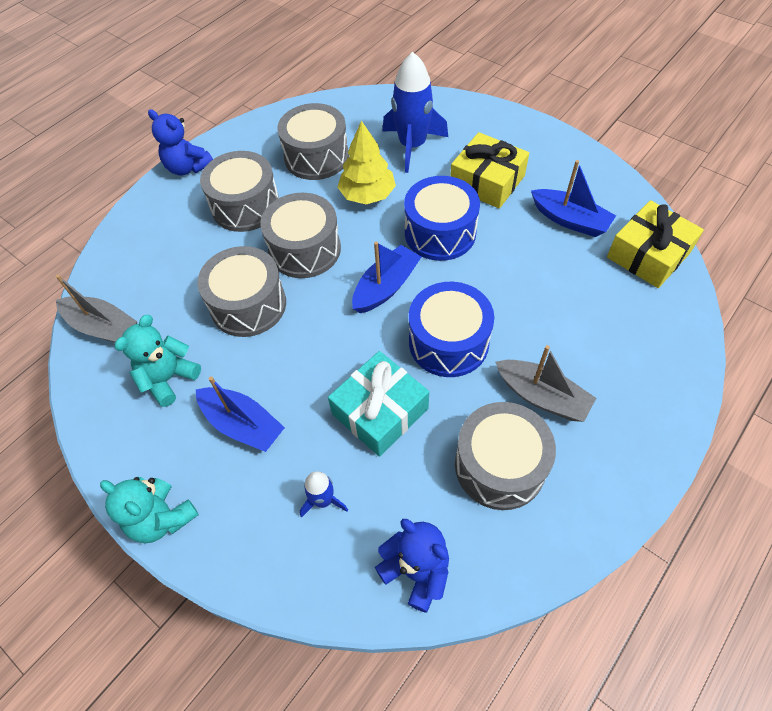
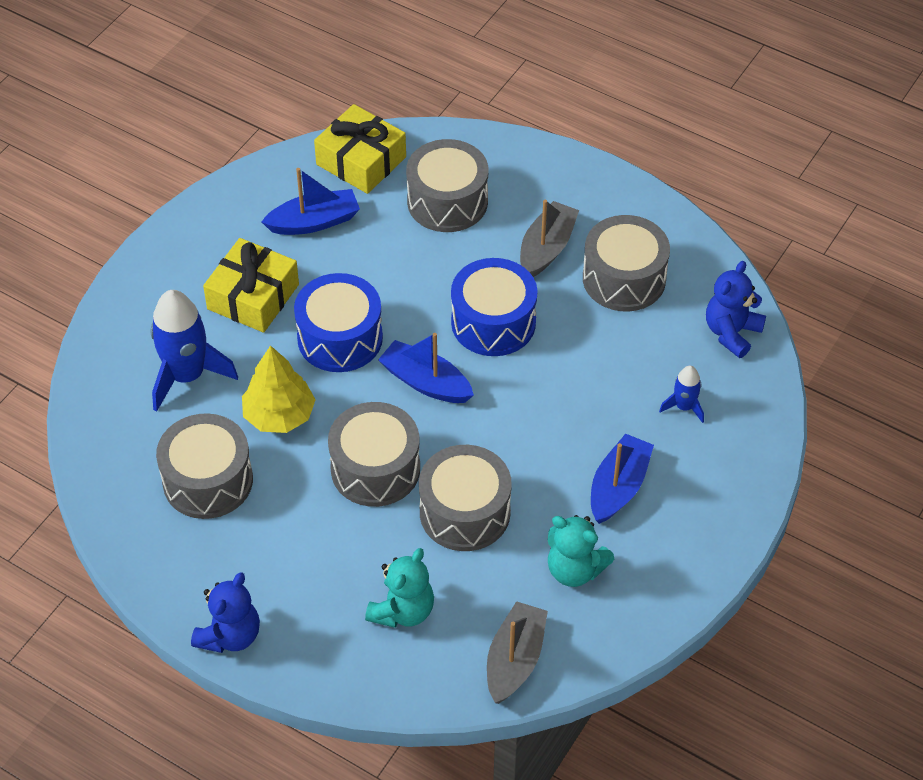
camera: 100 degrees left, 5 degrees down
(162, 518) = (729, 534): turquoise teddy bear -> turquoise teddy bear (402, 610)
(245, 206) = (303, 547): grey drum -> grey drum (447, 201)
(380, 411) = (583, 372): turquoise gift -> none
(570, 220) = (314, 222): blue boat -> blue boat turned 45 degrees clockwise

